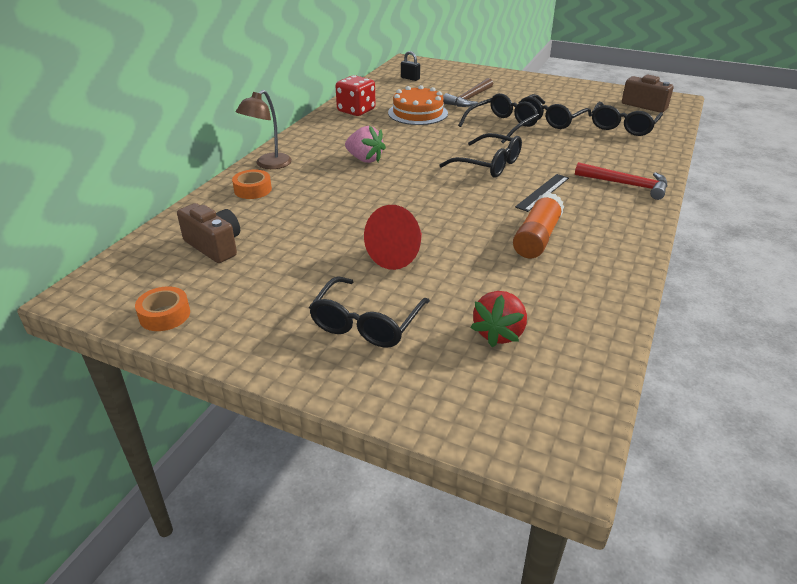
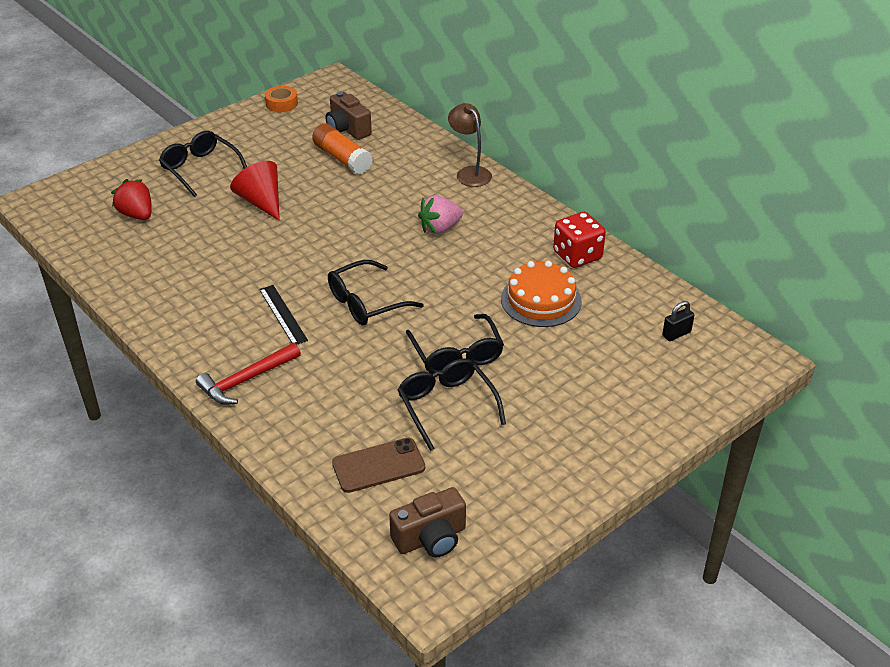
camera: 115 degrees right, 5 degrees up
(214, 246) = (347, 129): brown camera -> brown camera turned 75 degrees clockwise
(253, 190) = (424, 157): orange tape -> none
(469, 99) = (563, 361): brown hammer -> none
(537, 237) = (217, 277): orange glue stick -> orange glue stick (342, 158)
(623, 126) = (378, 465): black glasses -> brown phone

